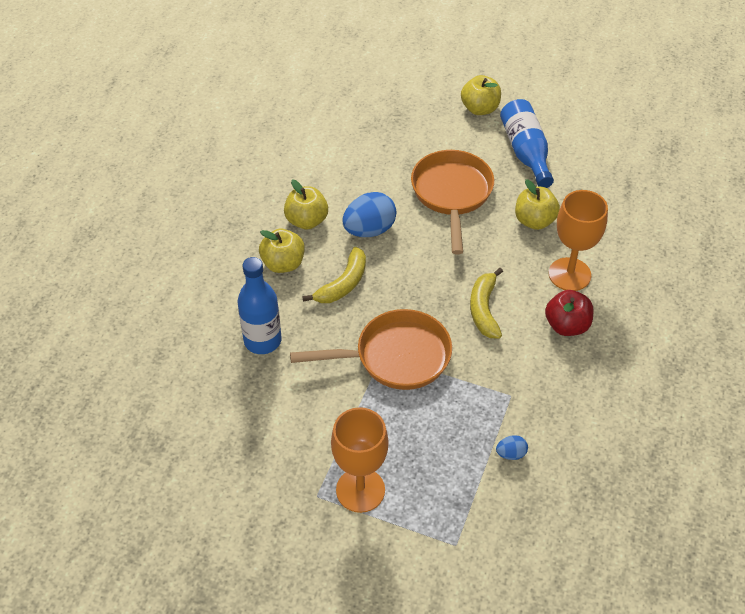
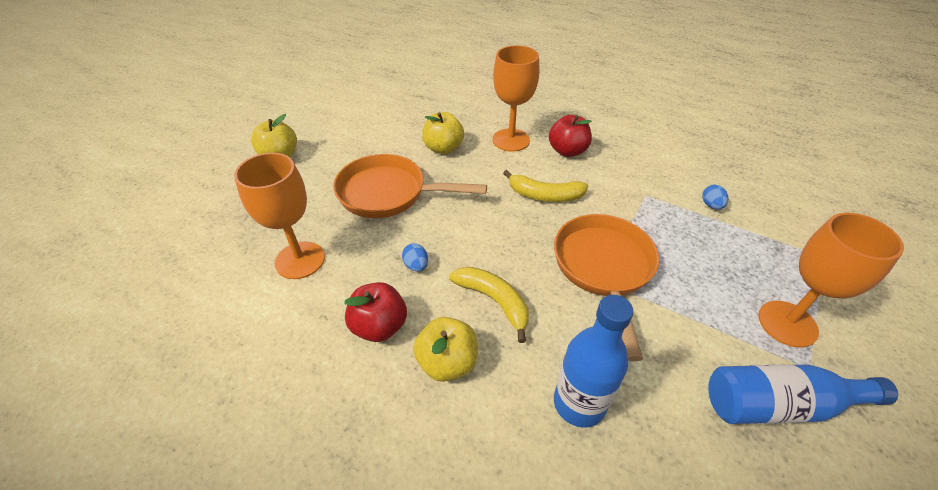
camera: 80 degrees left, 5 degrees down
(306, 221) = (379, 326): yellow apple -> red apple
(359, 160) = (300, 260): none -> orange goblet
(369, 230) = (416, 266): blue egg -> blue egg, size x0.48
(525, 152) = (355, 139): blue bottle -> blue bottle (779, 405)

